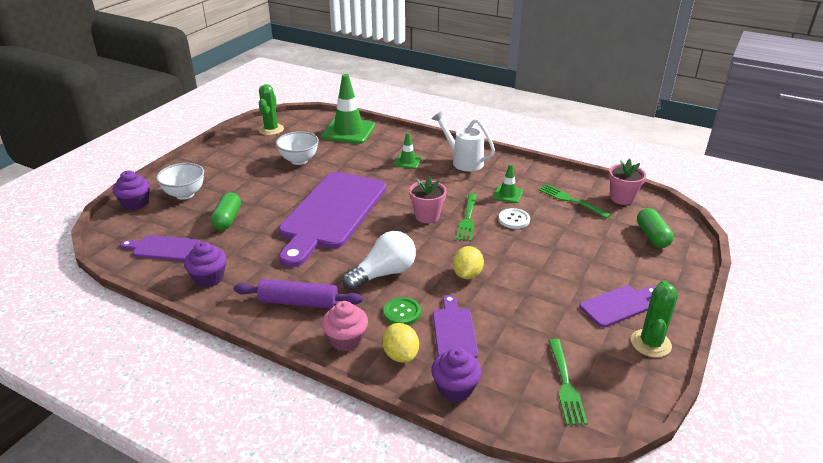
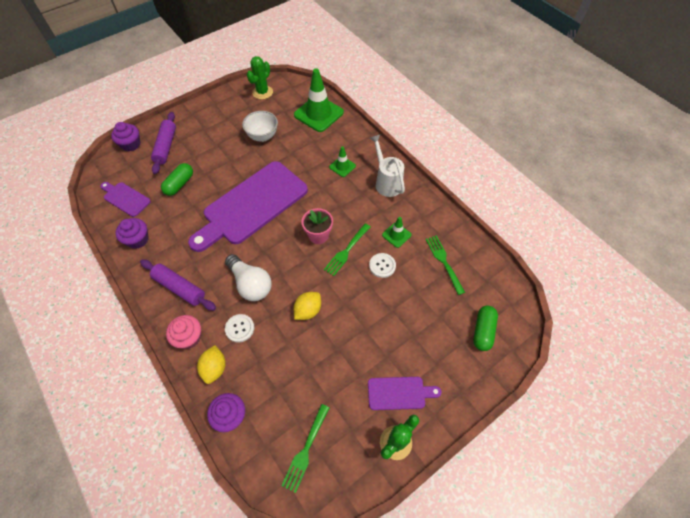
camera: 25 degrees right, 25 degrees up
(185, 194) = (166, 146): white bowl -> purple rolling pin
(383, 273) = (250, 284): white light bulb -> white light bulb turned 60 degrees clockwise
(402, 312) = (240, 328): green button -> white button
(454, 331) = (263, 362): purple cutting board -> none
(622, 198) = (490, 276): pink flower pot -> none

